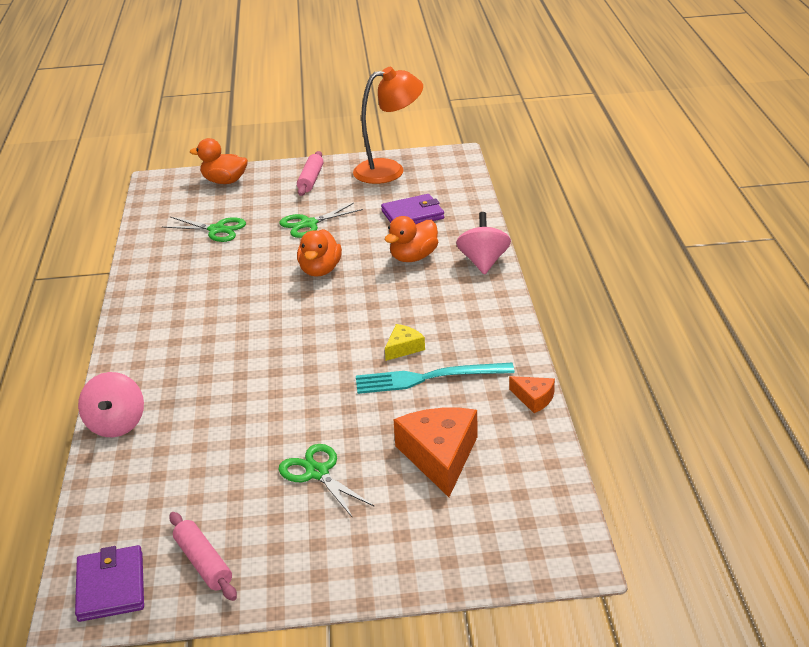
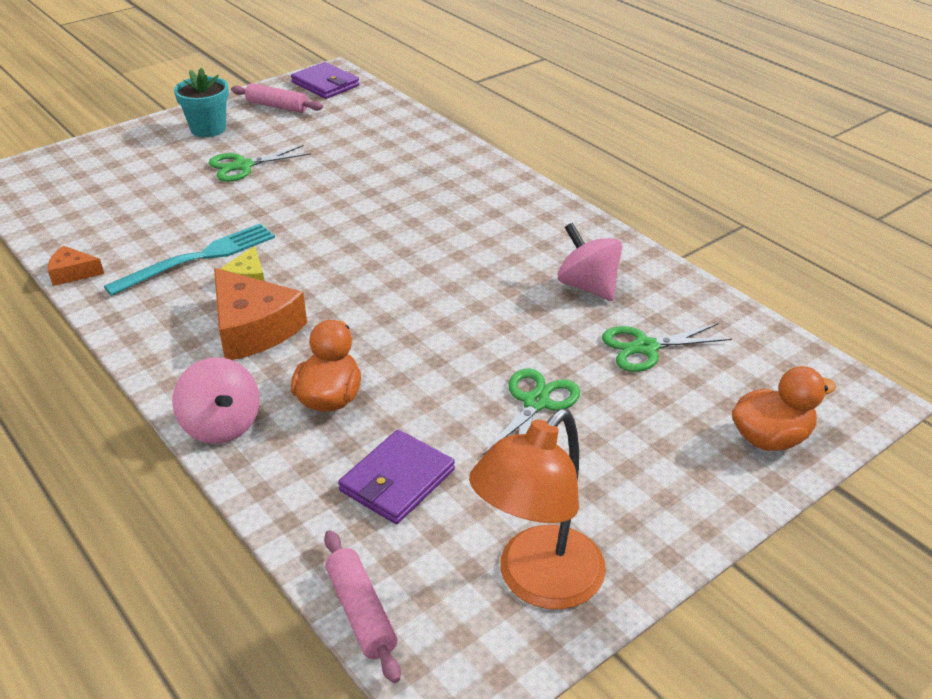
camera: 145 degrees right, 5 degrees up
(116, 425) = (447, 146): pink spinning top -> pink spinning top (588, 286)
(309, 551) = (208, 129): none -> turquoise flower pot
(311, 180) = (644, 497): pink rolling pin -> pink rolling pin (361, 612)
(317, 473) = (243, 166): green scissors -> green scissors turned 135 degrees clockwise
(320, 270) = (436, 336): orange duck -> none
(439, 456) = (144, 204): orange cheese -> orange cheese (253, 328)

